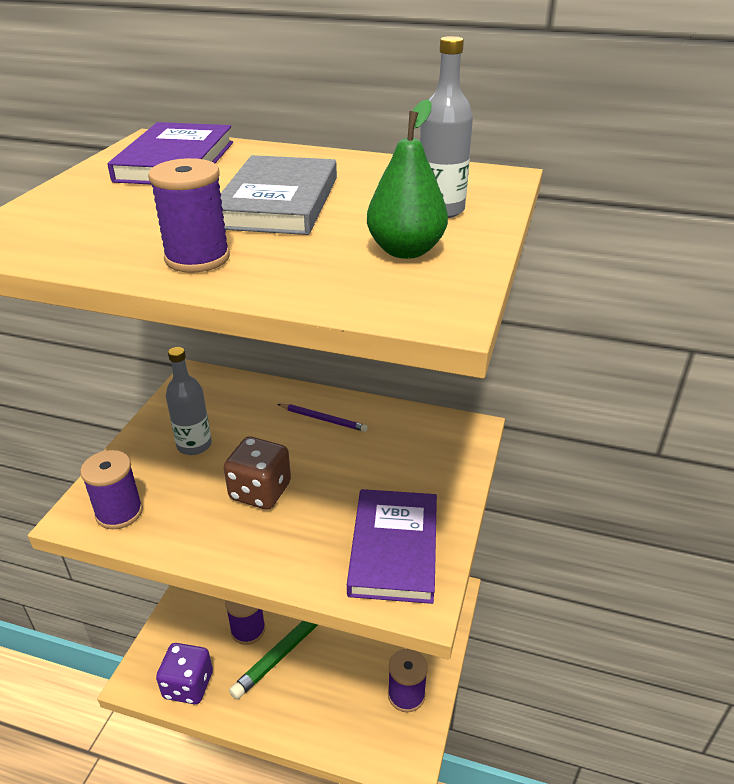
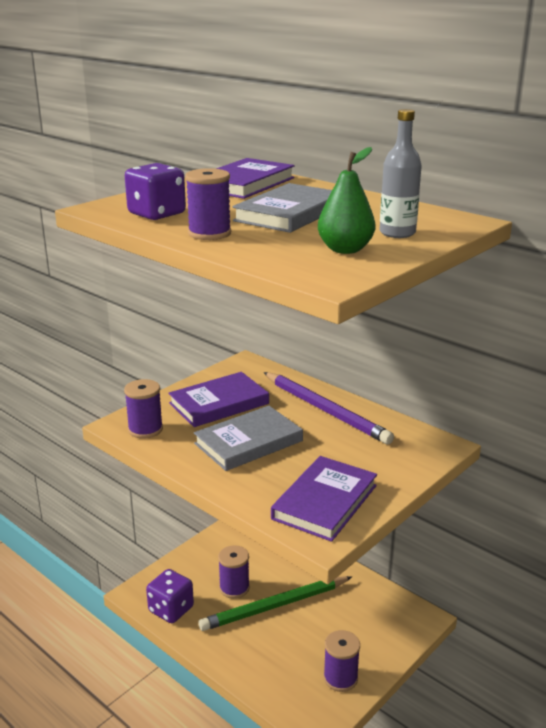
camera: 25 degrees right, 10 degrees down
(88, 236) = (157, 214): none -> purple dice
(194, 445) = (219, 403): grey bottle -> purple book
(260, 491) = (248, 442): brown dice -> grey book
(323, 419) = (325, 410): purple pencil -> purple pencil, size x2.13

